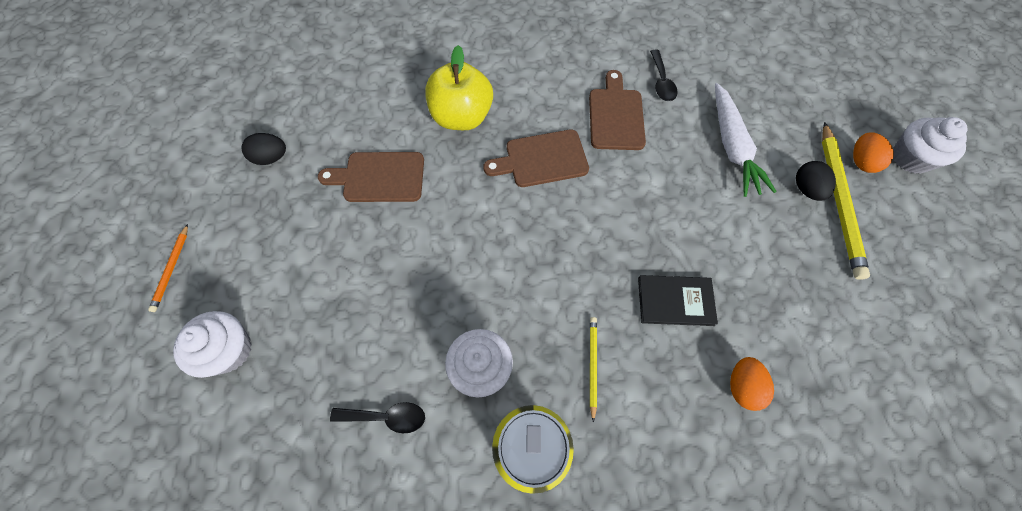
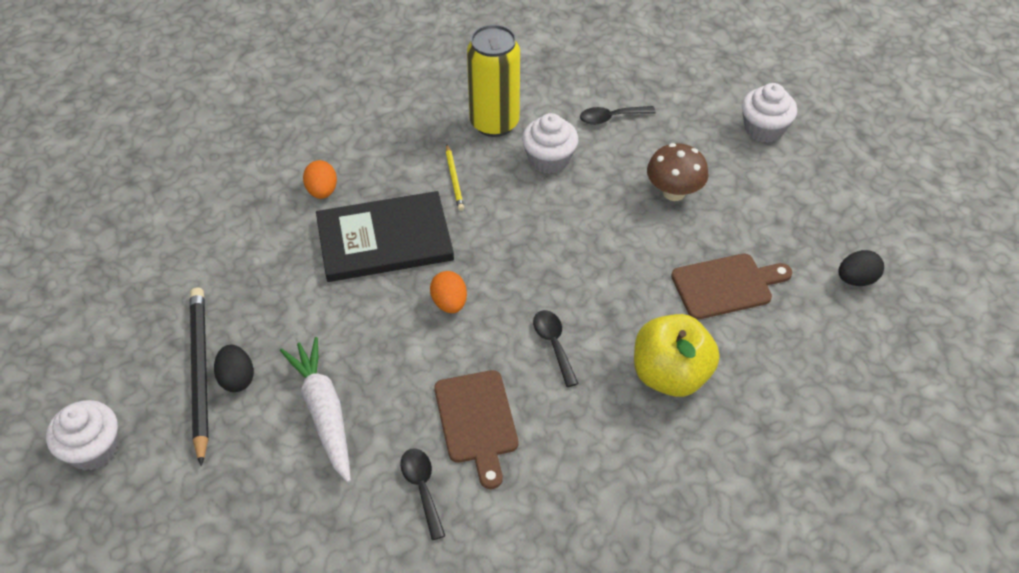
camera: 165 degrees right, 15 degrees down
(172, 269) = (863, 168): orange pencil -> none
(371, 287) = (674, 192): none -> brown mushroom
(542, 159) = (554, 345): brown cutting board -> black spoon
(675, 301) = (384, 239): black book -> black book, size x1.77
(839, 201) = (199, 373): yellow pencil -> black pencil
(861, 162) = (160, 429): orange egg -> orange egg (449, 303)

